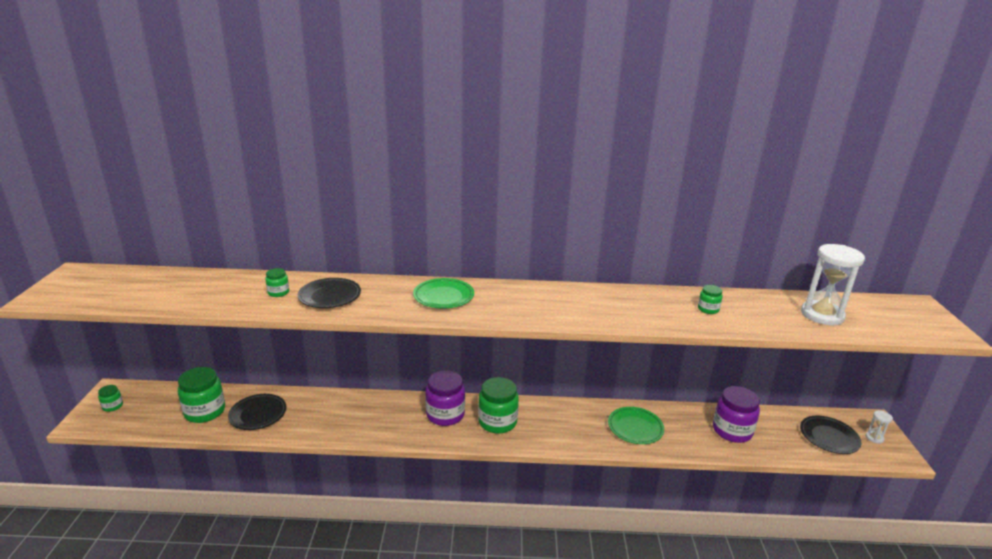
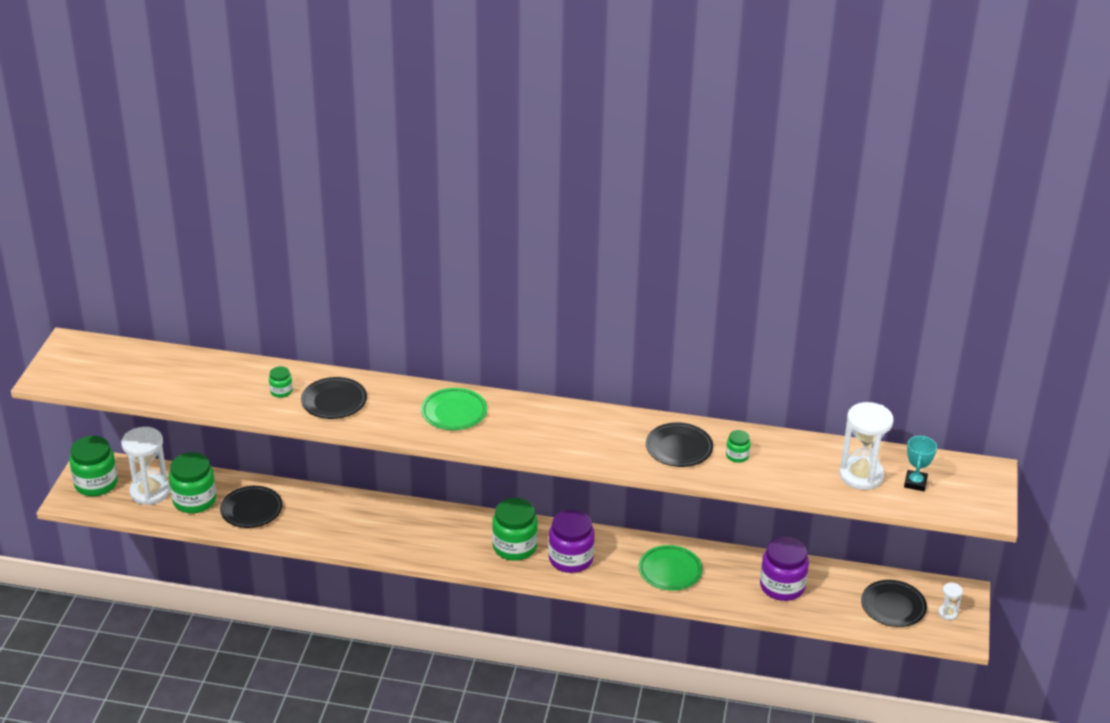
camera: 10 degrees right, 10 degrees up
(112, 406) = (96, 483): green jar -> green jar, size x2.06
(163, 408) = (150, 492): none -> white hourglass
(445, 414) = (458, 532): purple jar -> purple jar (570, 559)
(655, 308) = (679, 448): none -> black plate
(870, 317) = (915, 483): none -> turquoise trophy

